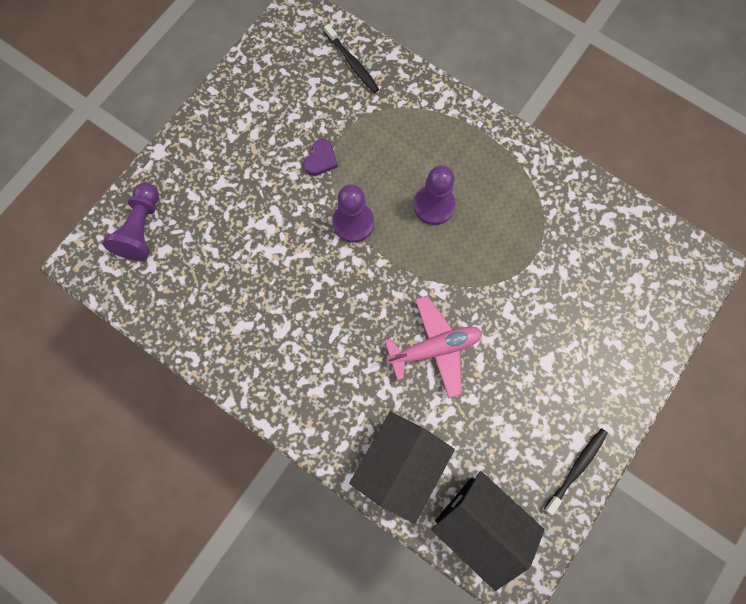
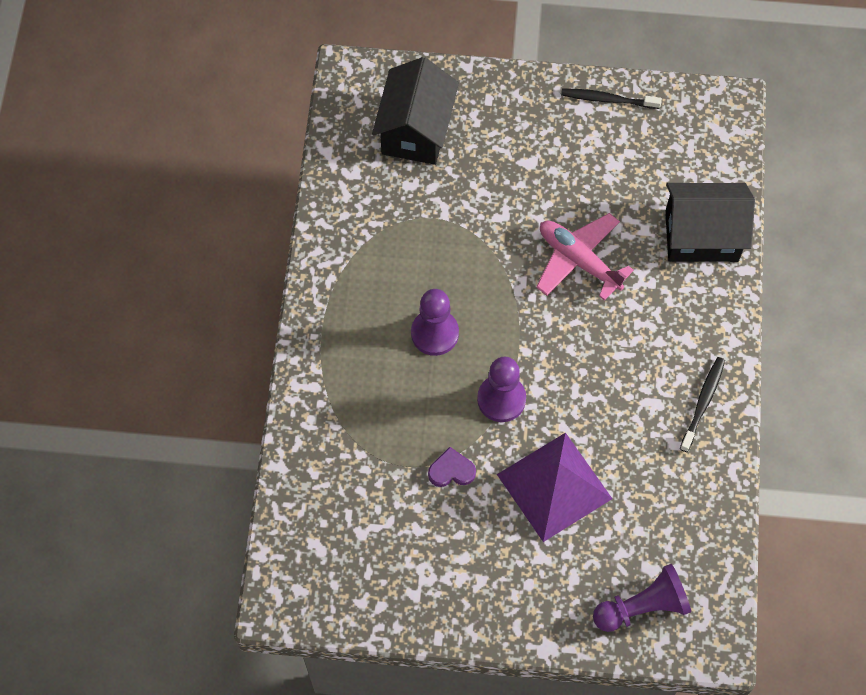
camera: 120 degrees left, 10 degrees down
(264, 221) = (554, 486): none -> purple pyramid
(352, 63) = (314, 504): black toothbrush -> black toothbrush (703, 403)
(479, 523) = (705, 151): black house -> black house (416, 130)

